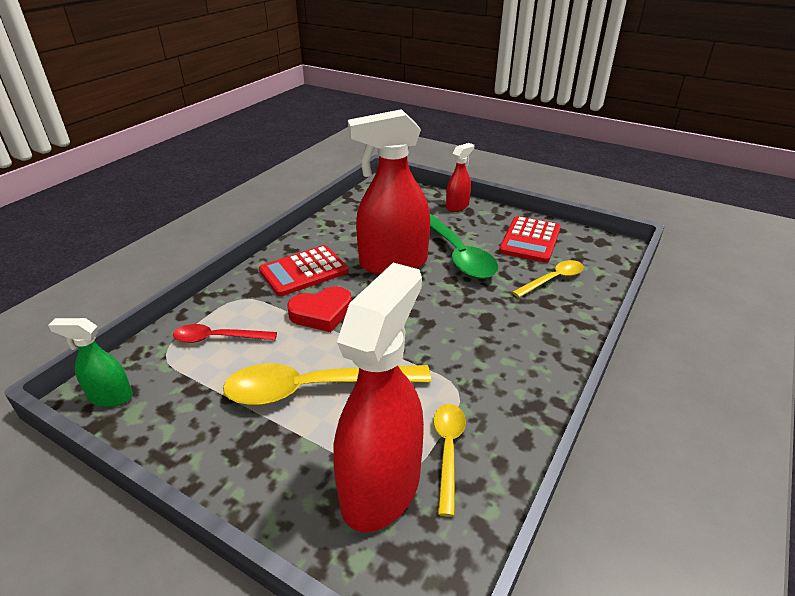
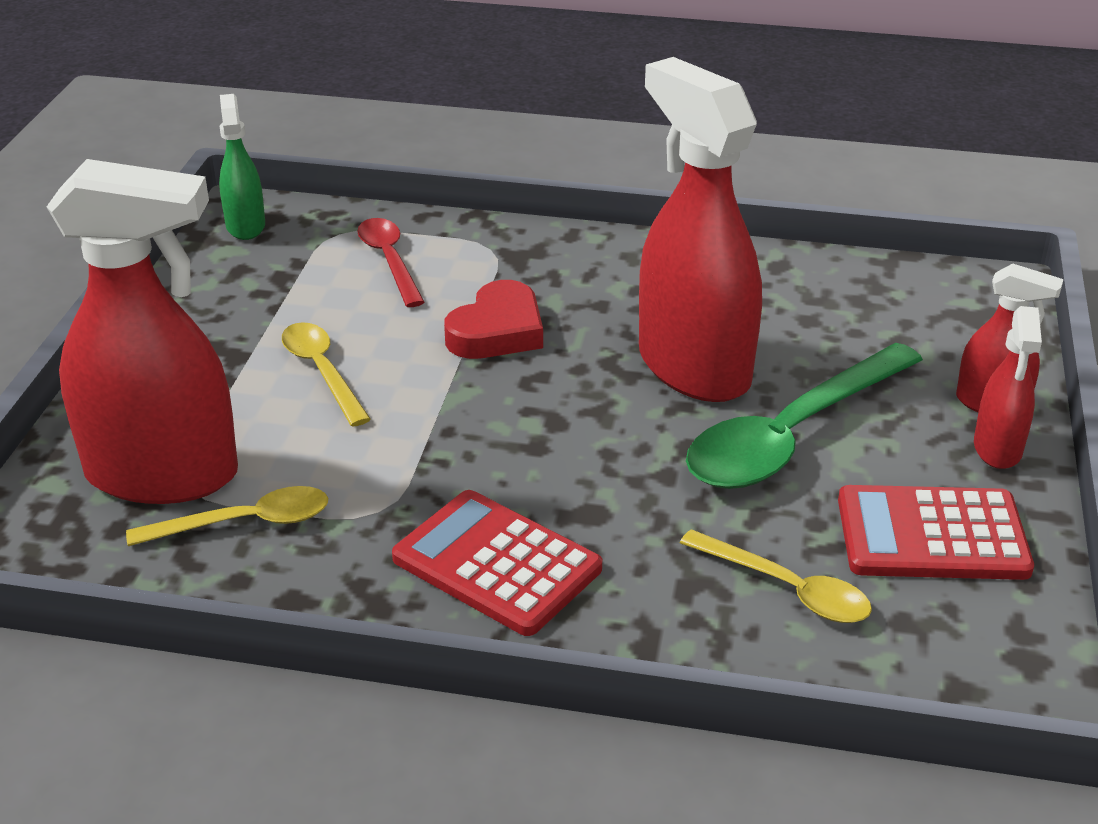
camera: 70 degrees right, 0 degrees up
(304, 271) = (600, 282): red calculator -> red calculator (497, 563)
(314, 389) = (322, 372): yellow spoon -> yellow spoon, size x0.55
(322, 313) = (497, 331): red heart -> red heart turned 105 degrees counterclockwise
(485, 213) = (997, 449): none -> red spray bottle

